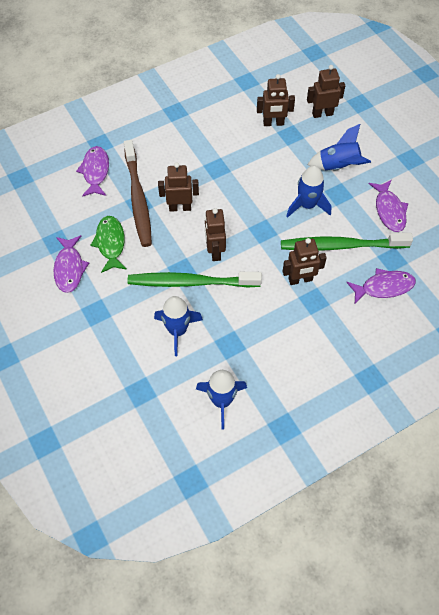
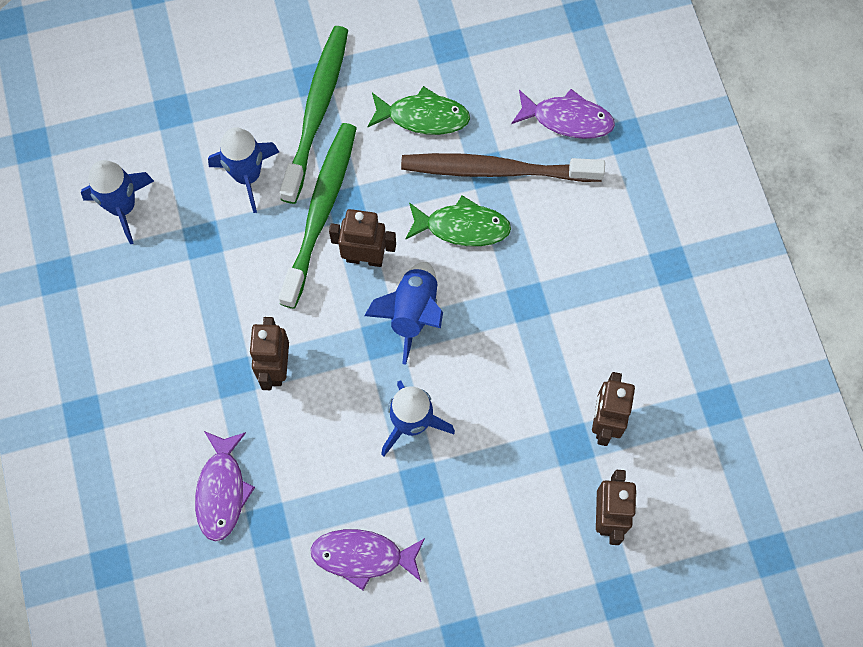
camera: 105 degrees right, 10 degrees up
(69, 268) = (395, 56): purple fish -> none
(180, 207) = (462, 227): brown robot -> green fish
(338, 166) = (479, 504): blue rocket -> blue rocket (412, 313)
(342, 246) = (317, 452): green toothbrush -> green toothbrush (316, 112)

